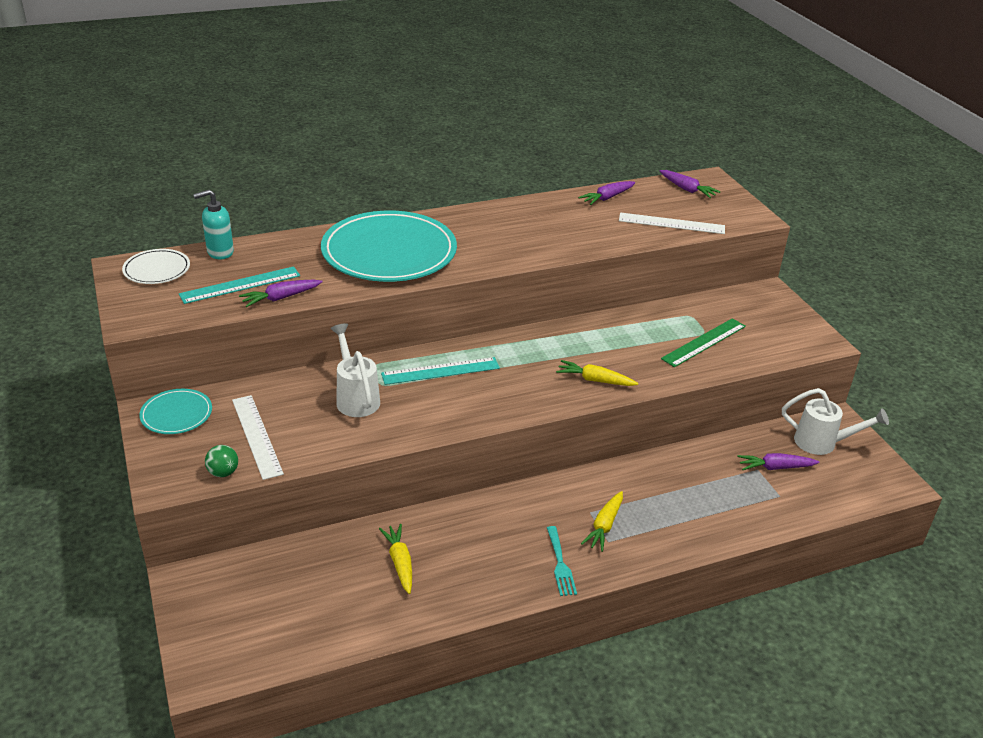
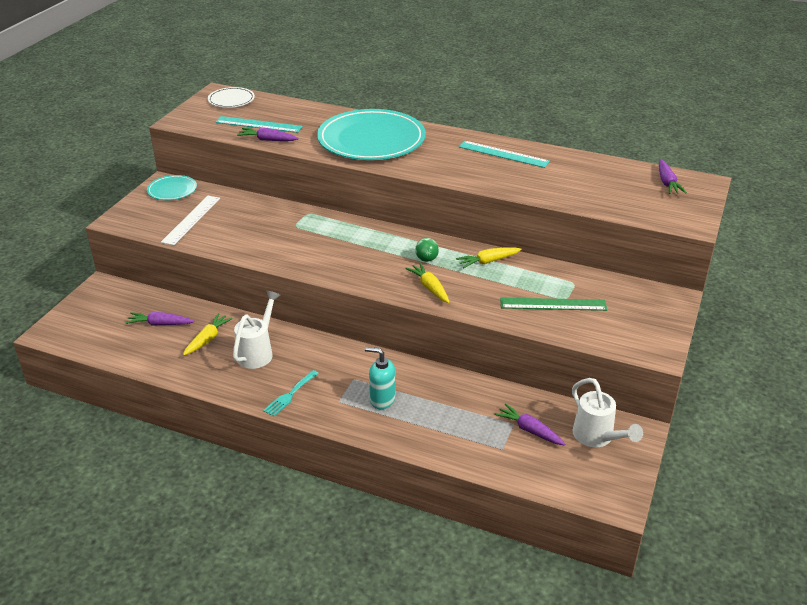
camera: 45 degrees right, 0 degrees up
(220, 252) = (277, 103): turquoise soap dispenser -> turquoise soap dispenser (382, 400)
(223, 472) = (149, 229): green ball -> green ball (426, 259)
(356, 397) = (270, 225): white watering can -> white watering can (258, 352)
(440, 371) = (341, 235): turquoise ruler -> turquoise ruler (503, 154)
(604, 526) = (349, 391): yellow carrot -> yellow carrot (488, 261)
(607, 198) = (586, 164): purple carrot -> purple carrot (160, 324)
(671, 223) = (607, 200): white ruler -> none

